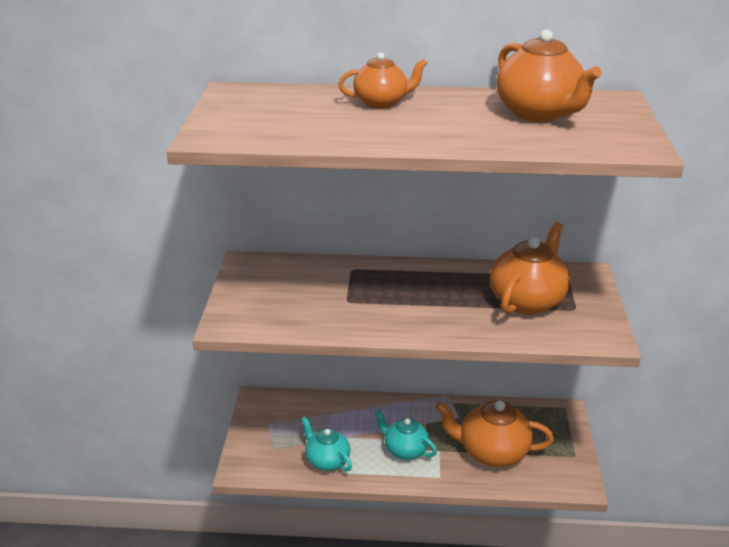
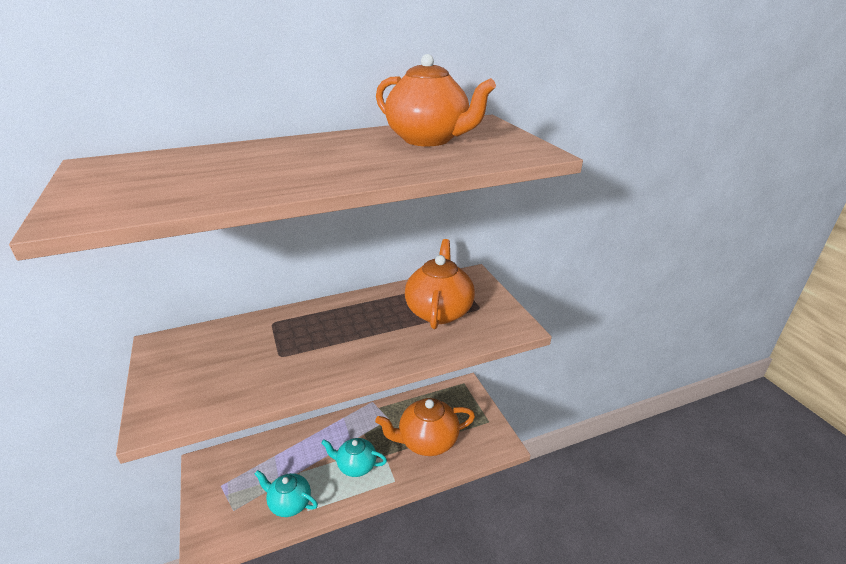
camera: 25 degrees left, 0 degrees up
(381, 102) = (274, 152): orange teapot -> none

